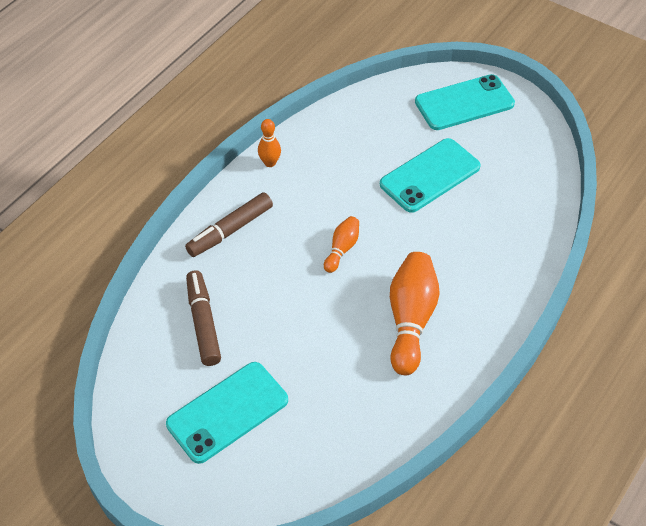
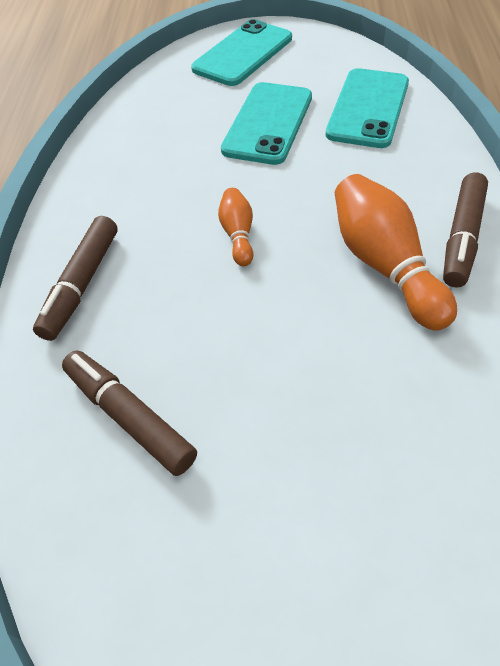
camera: 30 degrees left, 0 degrees up
(227, 412) = (262, 524): turquoise phone -> turquoise phone (368, 108)
(270, 163) = (77, 191): orange bowling pin -> none
(475, 330) = (462, 237): none -> brown marker

